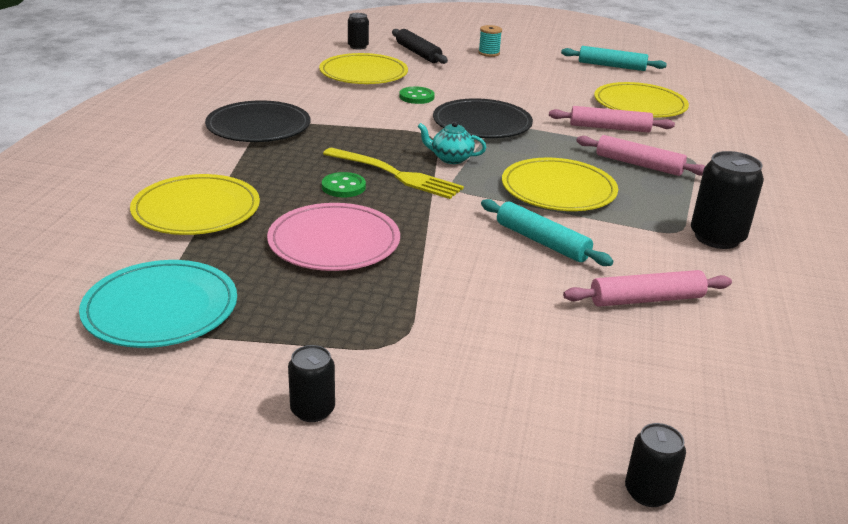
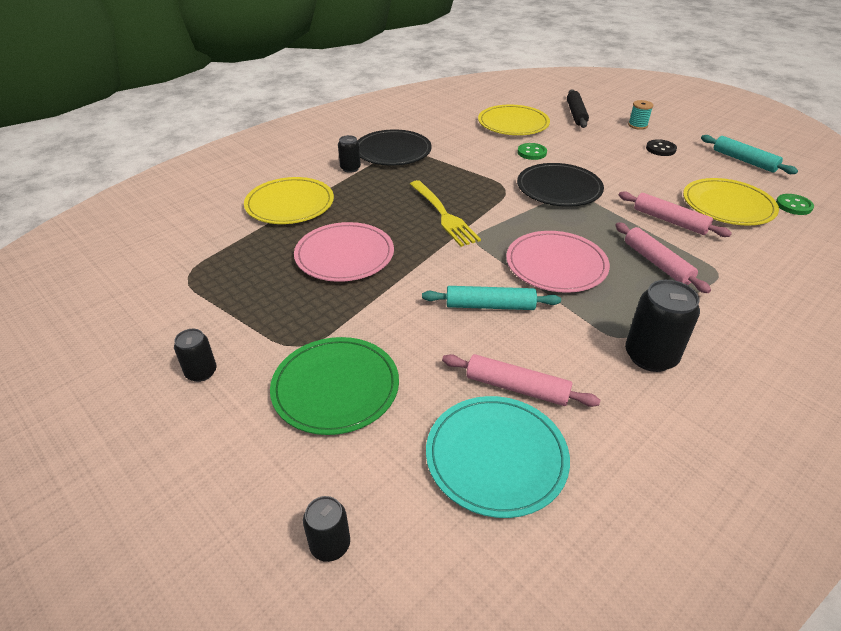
camera: 35 degrees right, 10 degrees up
(161, 308) = (199, 267): turquoise plate -> turquoise plate (496, 457)
(343, 187) = (397, 214): green button -> green button (793, 206)
(358, 46) = (534, 99): black can -> black can (350, 168)
(451, 158) = (499, 213): turquoise teapot -> none
(484, 364) = (335, 387): none -> green plate
(533, 70) = (660, 149): none -> black button
(542, 242) = (490, 306): turquoise rolling pin -> turquoise rolling pin turned 75 degrees counterclockwise
(558, 189) = (556, 265): yellow plate -> pink plate

